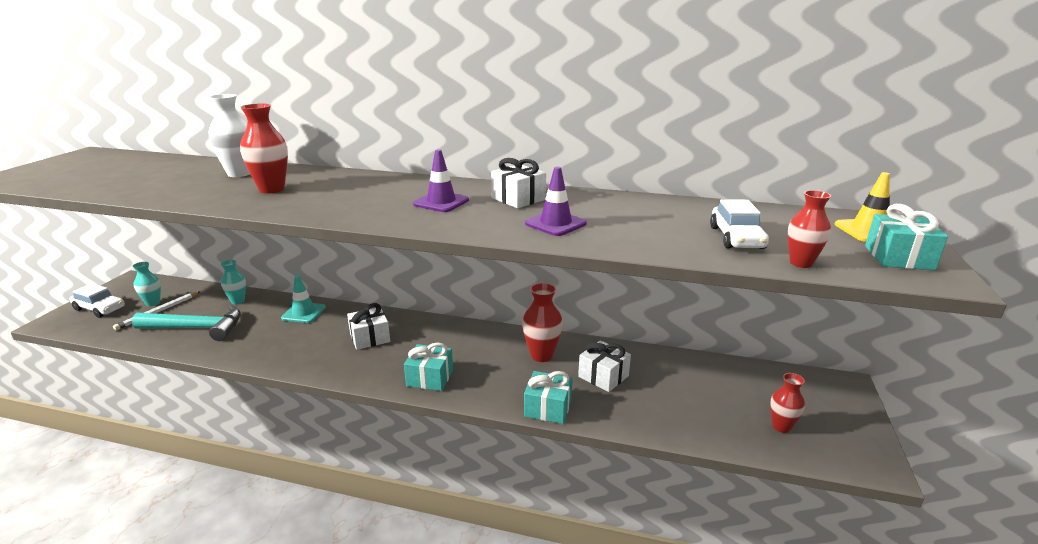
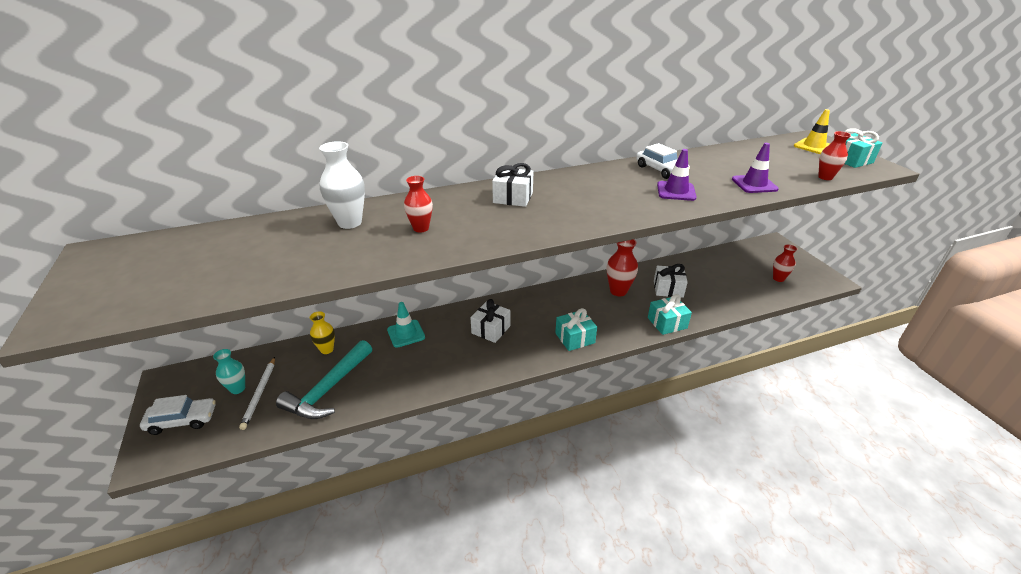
camera: 35 degrees left, 10 degrees up
(196, 328) = (328, 389): turquoise hammer -> turquoise hammer turned 150 degrees clockwise
(238, 301) = (327, 349): turquoise vase -> yellow vase
(272, 189) = (421, 228): red vase -> red vase, size x0.66
(441, 202) = (575, 197): purple traffic cone -> purple traffic cone (754, 184)
(518, 199) = (616, 179): white gift -> white gift (513, 197)
(736, 238) = (774, 170): white car -> white car (660, 170)

